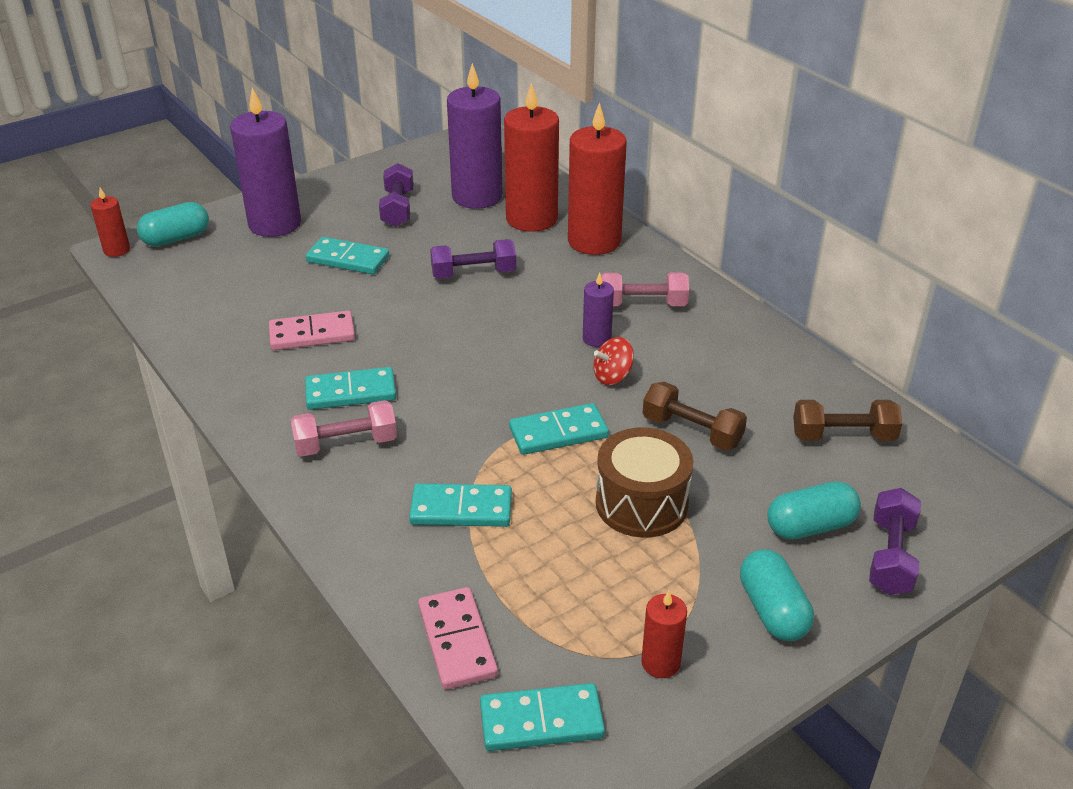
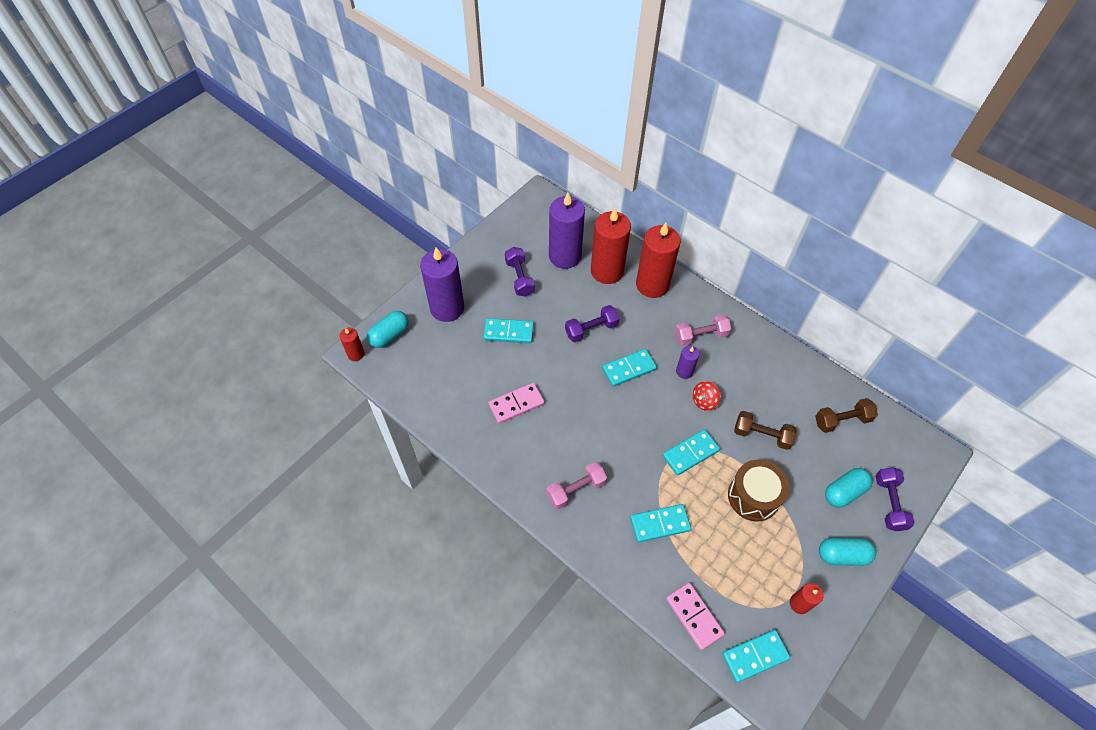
camera: 15 degrees left, 20 degrees up
(351, 392) = (561, 448): turquoise domino -> turquoise domino (629, 369)
(772, 610) = (842, 555): turquoise capsule -> turquoise capsule turned 60 degrees counterclockwise

